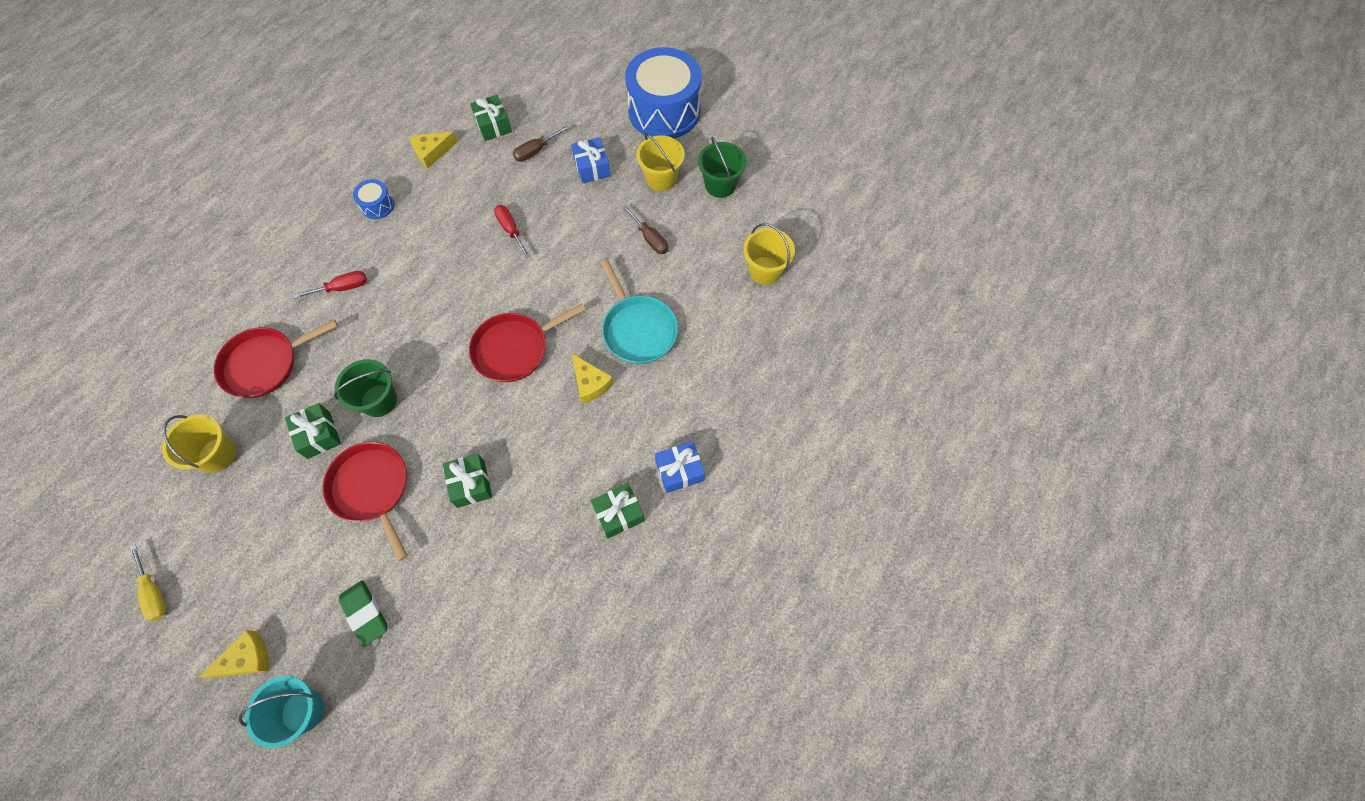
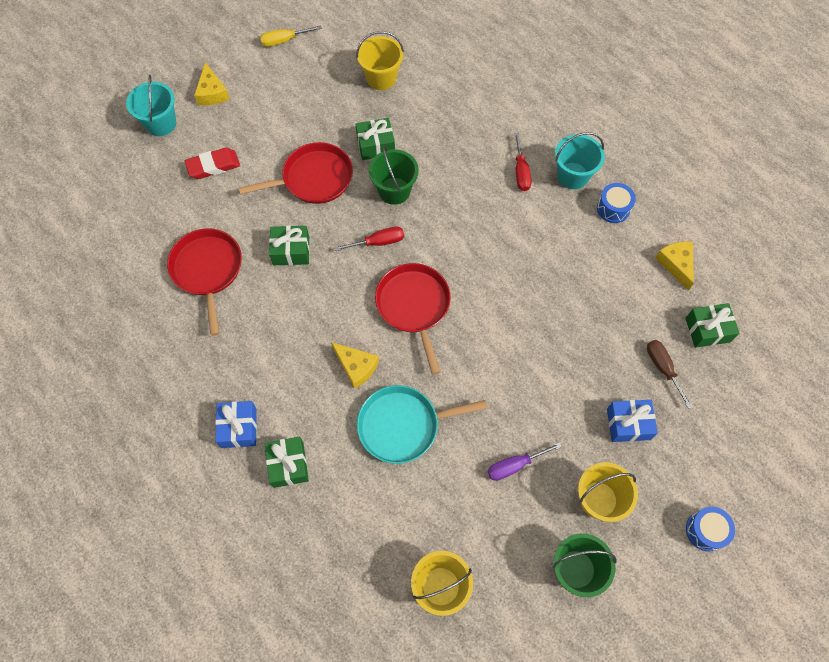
camera: 105 degrees right, 0 degrees up
(265, 364) = (456, 111): red pan -> red pan (207, 270)
(342, 243) = (572, 176): none -> turquoise bucket
(365, 613) = (213, 166): green eraser -> red eraser
(511, 230) = (557, 325): red screwdriver -> red screwdriver (378, 242)
(590, 383) = (356, 367): yellow cheese -> yellow cheese turned 120 degrees counterclockwise
(619, 514) = (219, 364): green gift -> green gift (288, 465)
(650, 238) = (514, 465): brown screwdriver -> purple screwdriver
(664, 111) = (705, 531): blue drum -> blue drum, size x0.42

